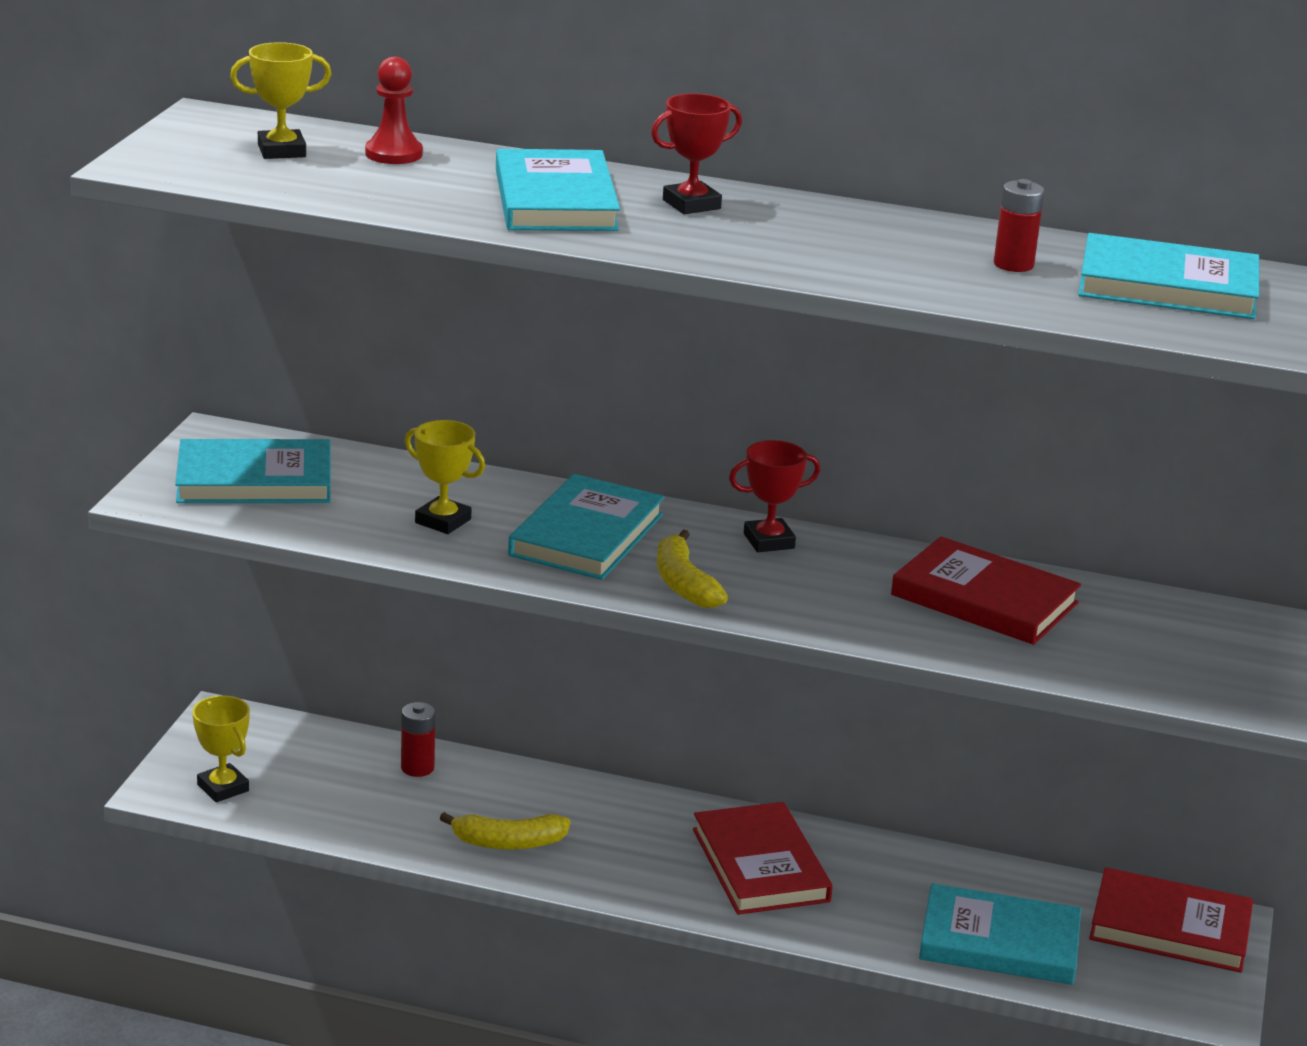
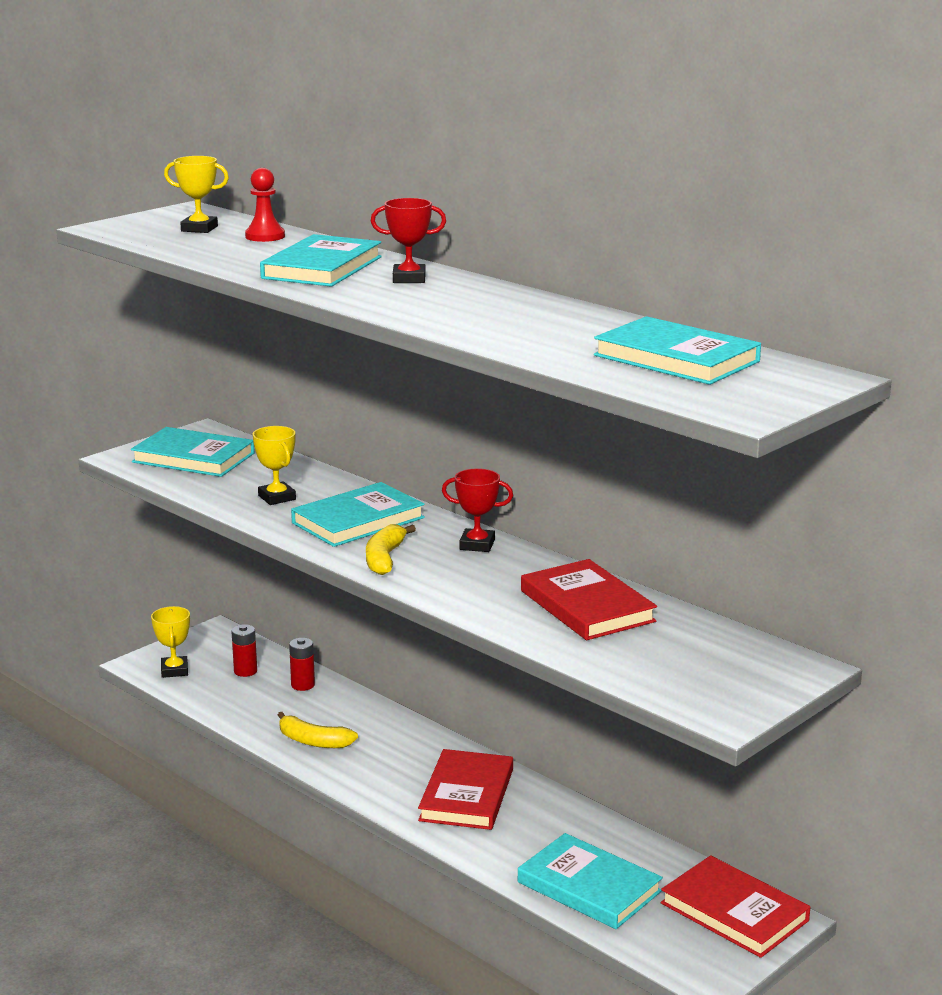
camera: 30 degrees right, 5 degrees down
(1013, 264) = (578, 333): red battery -> red battery (245, 671)

